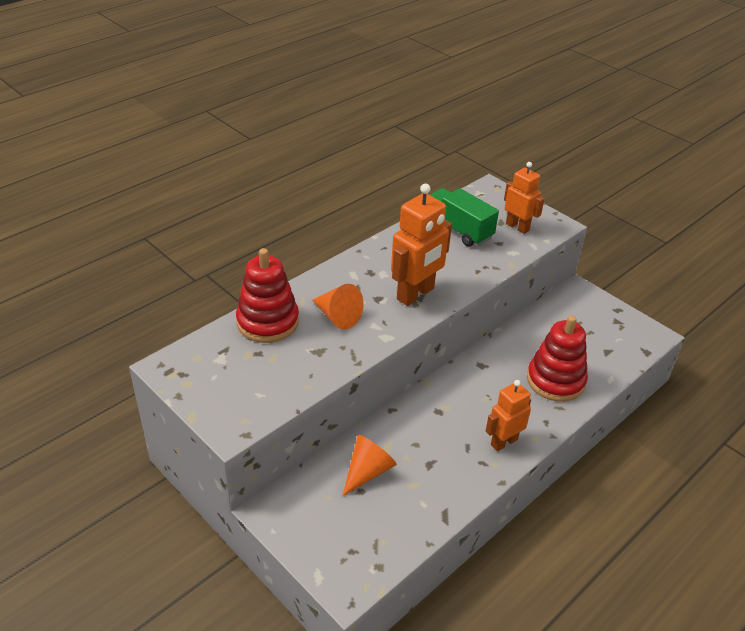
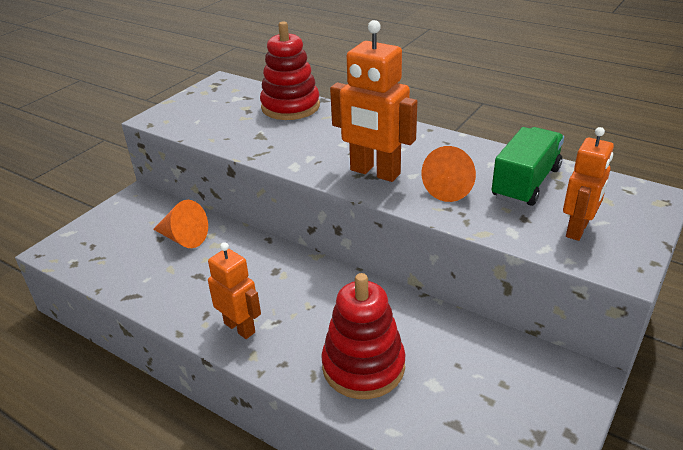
camera: 80 degrees right, 5 degrees down
(337, 316) = (313, 136): orange cone -> orange cone (451, 188)

